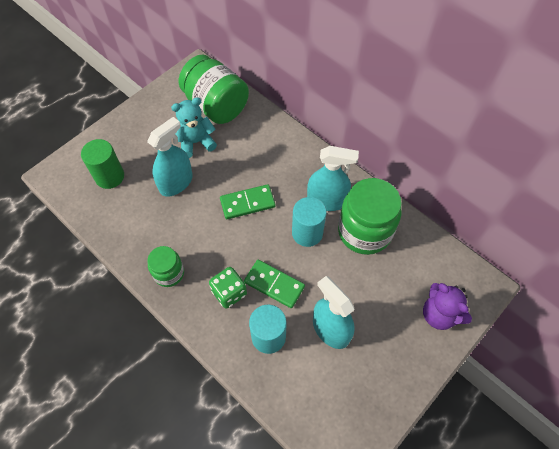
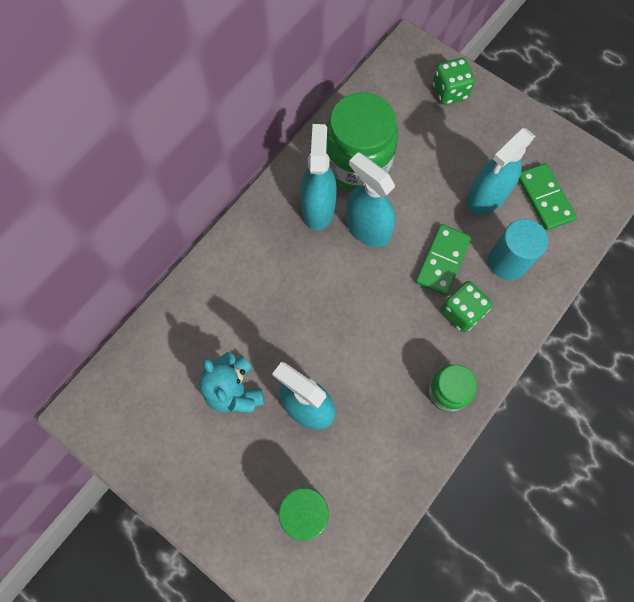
camera: 95 degrees left, 10 degrees up
(216, 105) = (162, 370): green jar -> none
(247, 203) = (331, 304): green domino -> green domino (544, 198)
(307, 233) = (367, 228): turquoise cylinder -> turquoise spray bottle
(439, 314) = (450, 92): purple teddy bear -> green dice

